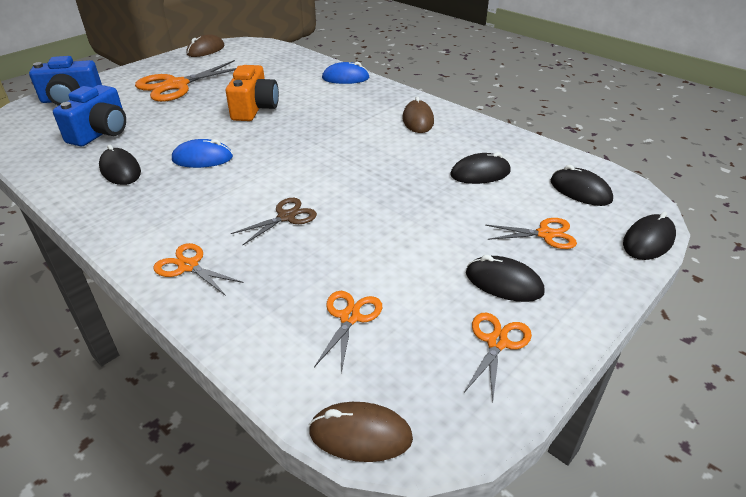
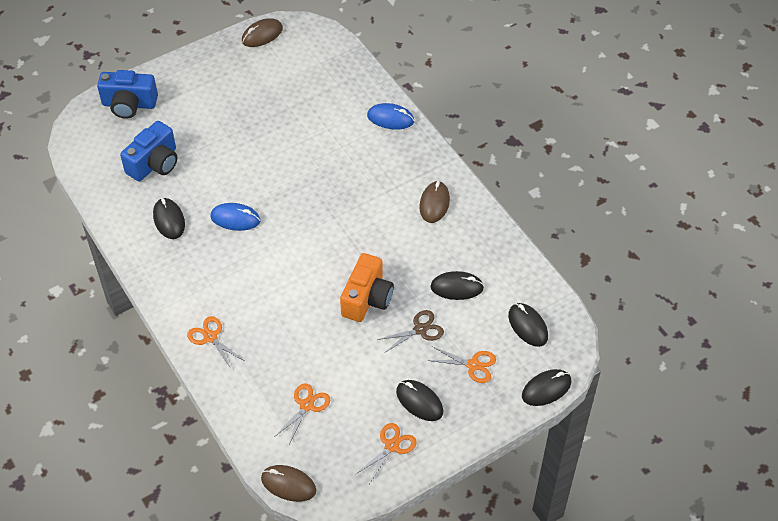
camera: 15 degrees right, 15 degrees up
(176, 85) = (225, 99): orange scissors -> none
(254, 108) = (291, 154): orange camera -> orange camera (367, 298)
(286, 217) = (287, 303): brown scissors -> brown scissors (420, 330)

